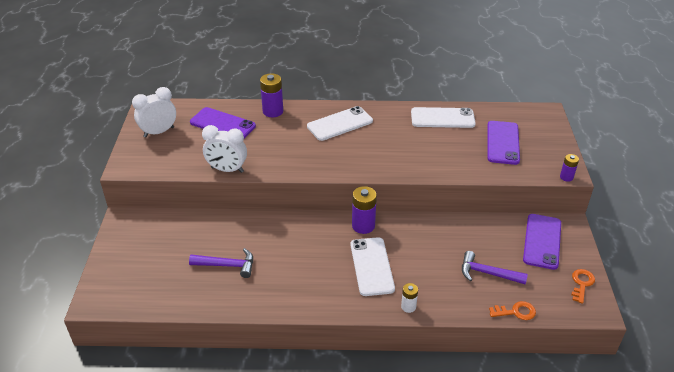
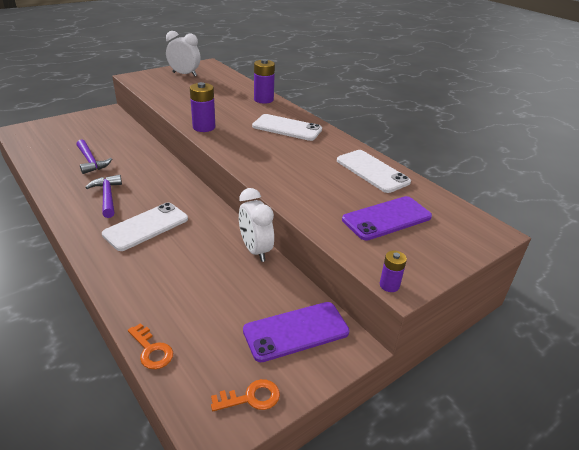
camera: 50 degrees right, 5 degrees down
(222, 124) = (221, 89): purple phone -> none
(227, 170) = (168, 106): white clock -> white clock (255, 250)
(363, 226) = (198, 203): purple battery -> purple battery (204, 127)
(408, 307) = (105, 267): white battery -> none
(487, 273) = (199, 305): purple hammer -> purple hammer (107, 197)

